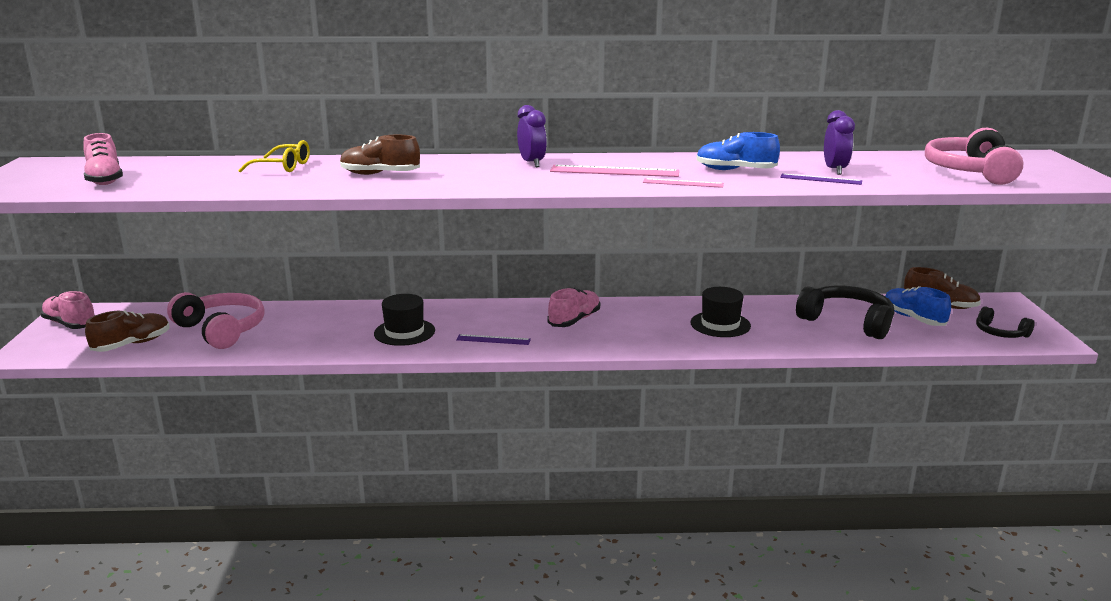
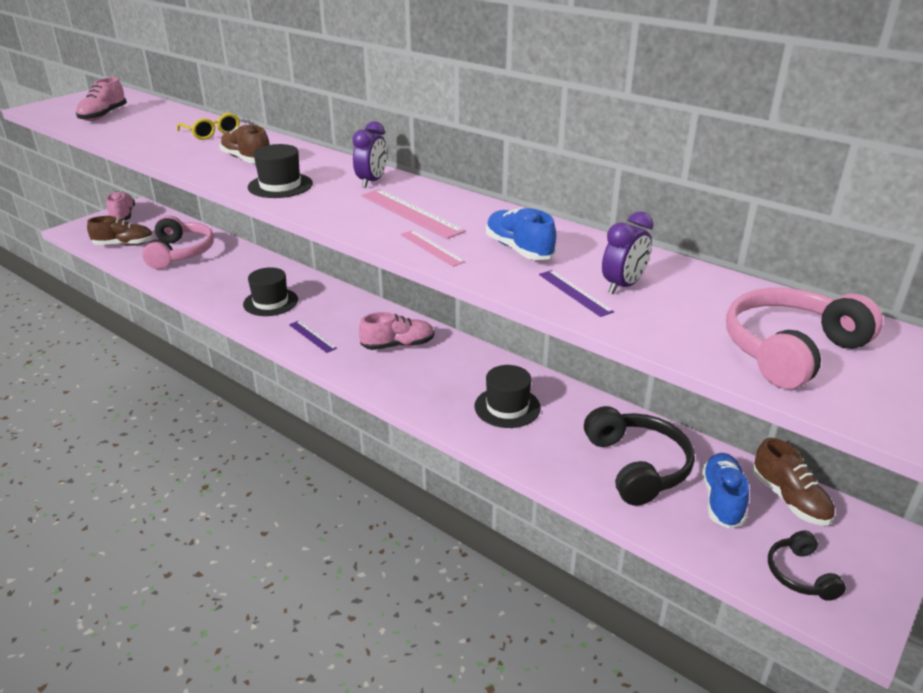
camera: 40 degrees right, 10 degrees up
(465, 181) = (280, 185): none -> black hat

